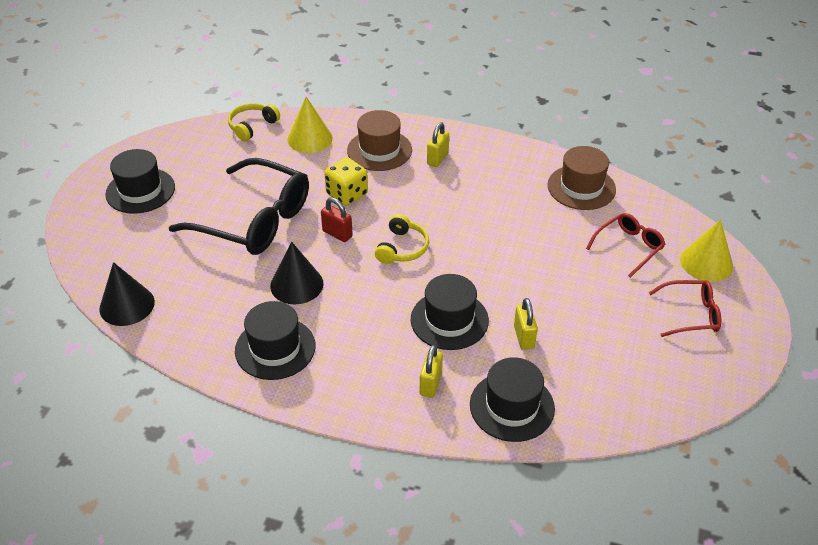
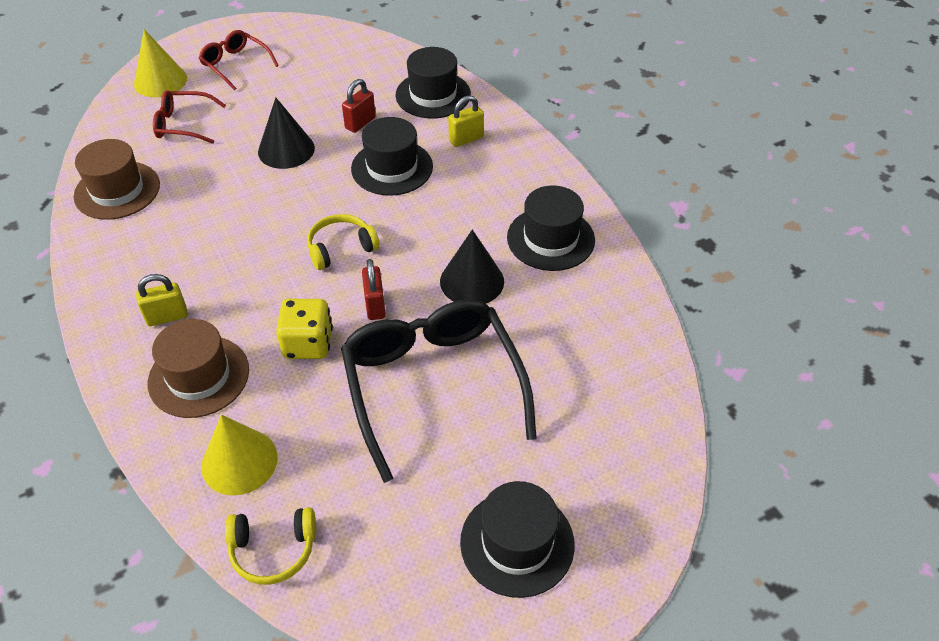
camera: 135 degrees left, 5 degrees up
(127, 305) = (651, 376): black cone -> black cone (286, 150)
(524, 337) = (360, 123): yellow padlock -> red padlock

